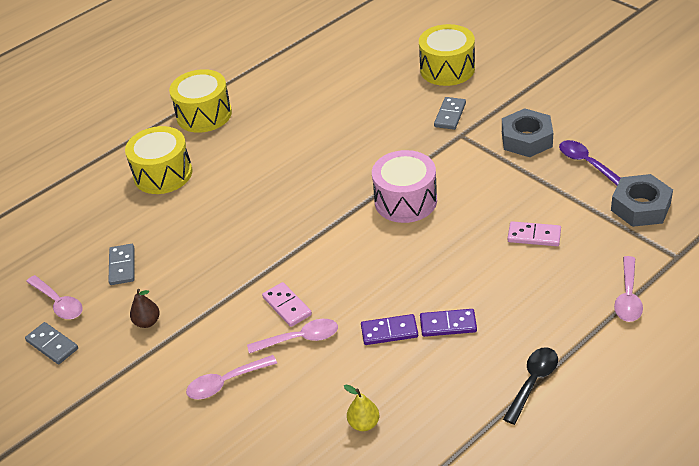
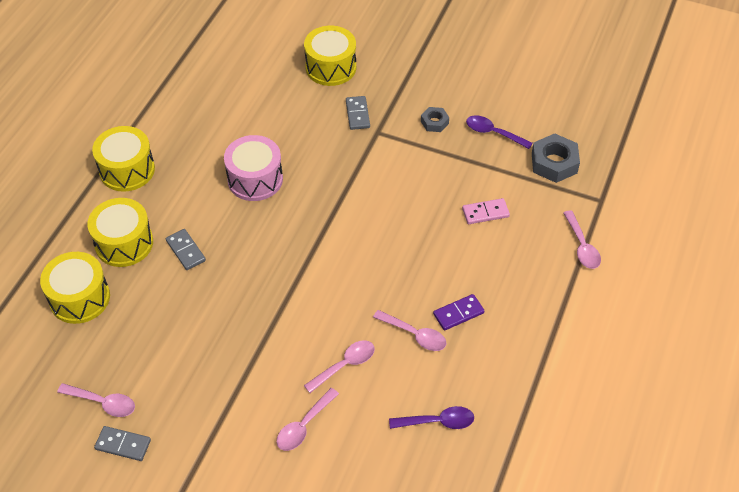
camera: 30 degrees left, 10 degrees up
(96, 209) = (79, 298): none -> yellow drum
(122, 266) = (142, 347): grey domino -> grey domino (185, 251)
(147, 322) = (200, 394): brown pear -> none
(287, 306) = (316, 339): pink domino -> none
(364, 424) = (438, 421): yellow pear -> purple spoon
(389, 332) = (415, 335): purple domino -> pink spoon
(405, 201) = (364, 209): pink drum -> pink drum (255, 179)
(526, 139) = (434, 122): grey nut -> grey nut, size x0.57
(533, 382) = (547, 342): black spoon -> none

